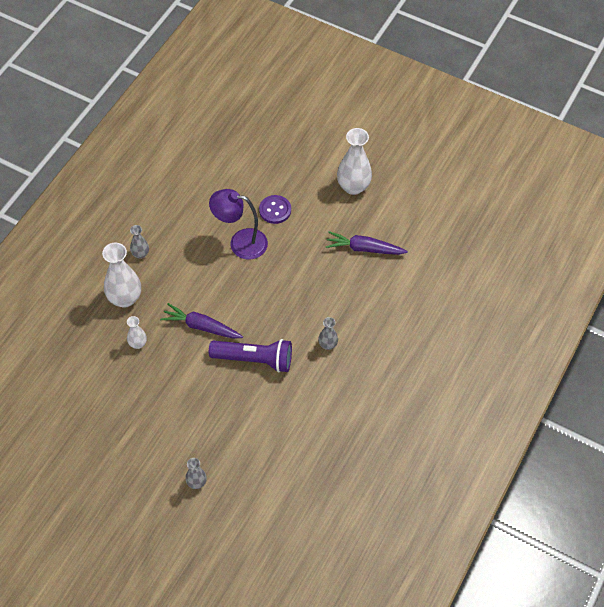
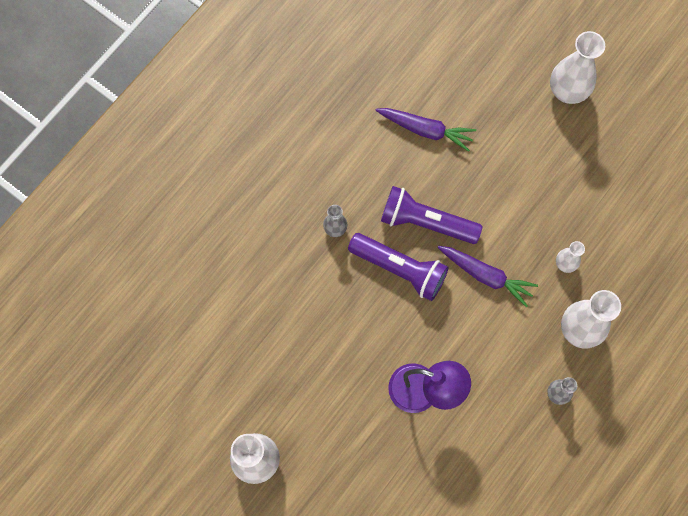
camera: 170 degrees left, 15 degrees up
(141, 487) = (567, 91): none -> white vase
(196, 482) = (506, 87): grey vase -> none
(271, 322) = (399, 269): none -> purple flashlight
(275, 210) = (371, 437): purple button -> none
(364, 249) = (263, 358): purple carrot -> purple carrot (425, 130)

